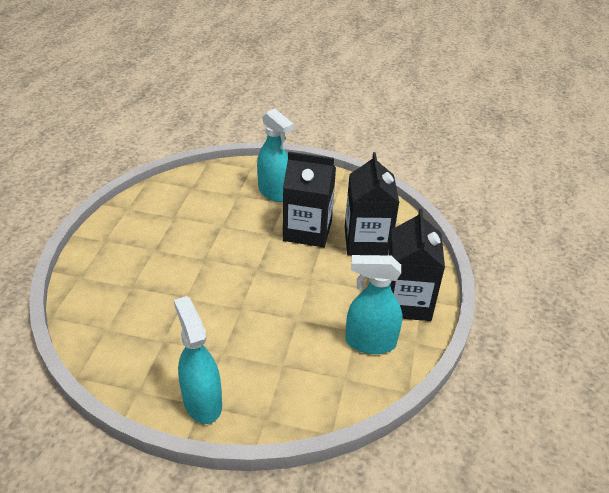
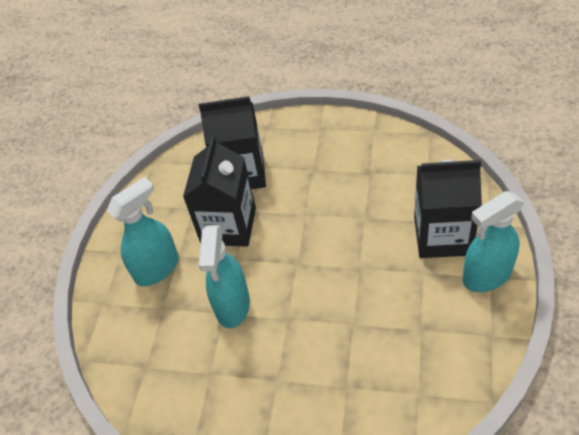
camera: 85 degrees left, 10 degrees up
(370, 342) = (381, 160): turquoise spray bottle -> turquoise spray bottle (232, 306)
(406, 302) = (325, 138): black carton -> black carton (442, 236)

